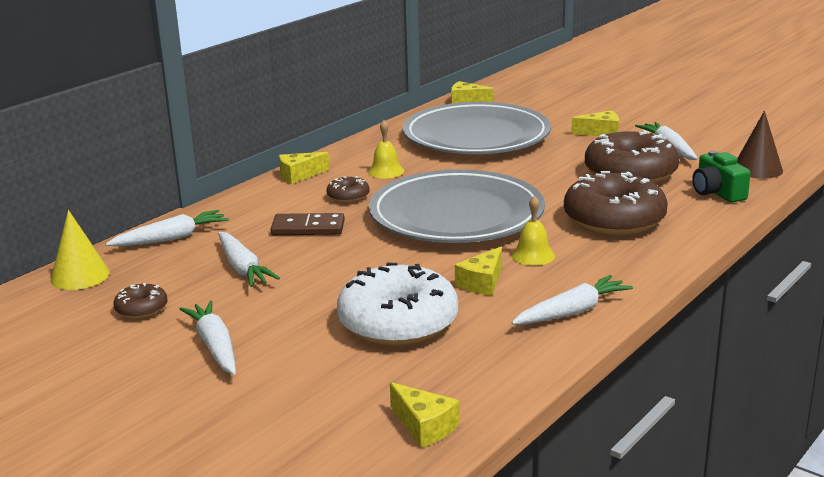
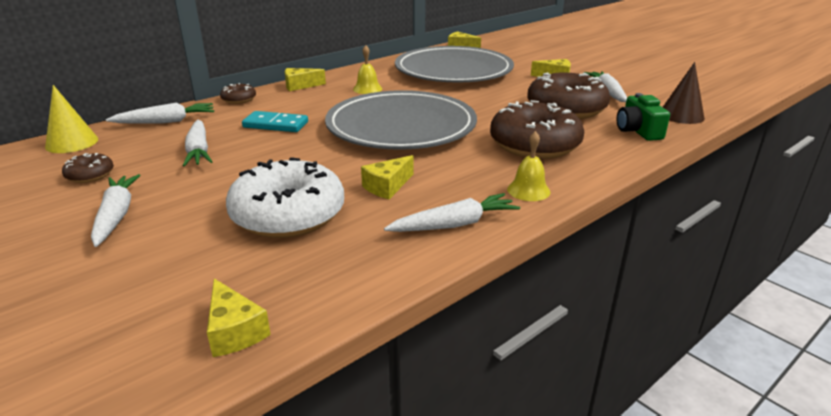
camera: 10 degrees right, 5 degrees up
(308, 228) = (275, 124): brown domino -> turquoise domino
(348, 196) = (325, 104): brown donut -> brown donut (239, 99)
(533, 255) = (447, 167): yellow bell -> yellow bell (528, 190)

